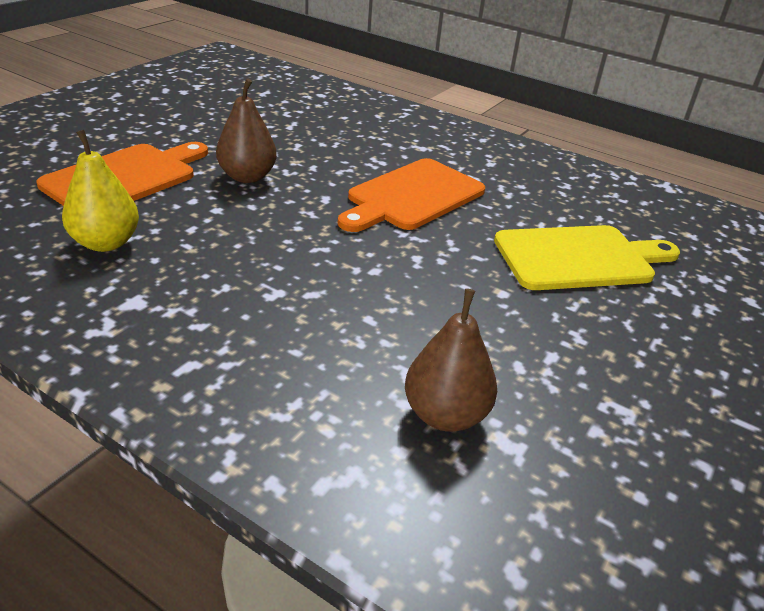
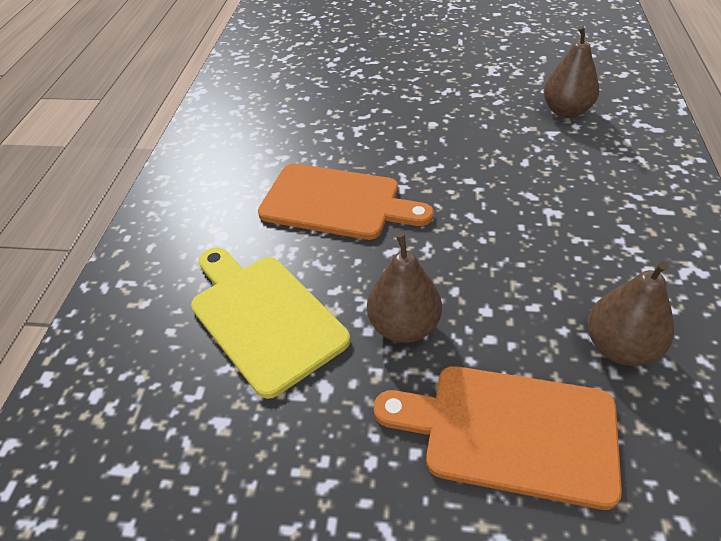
camera: 110 degrees left, 10 degrees up
(106, 243) = (620, 347): yellow pear -> brown pear
(579, 258) = (354, 106): yellow cutting board -> yellow cutting board (263, 317)

